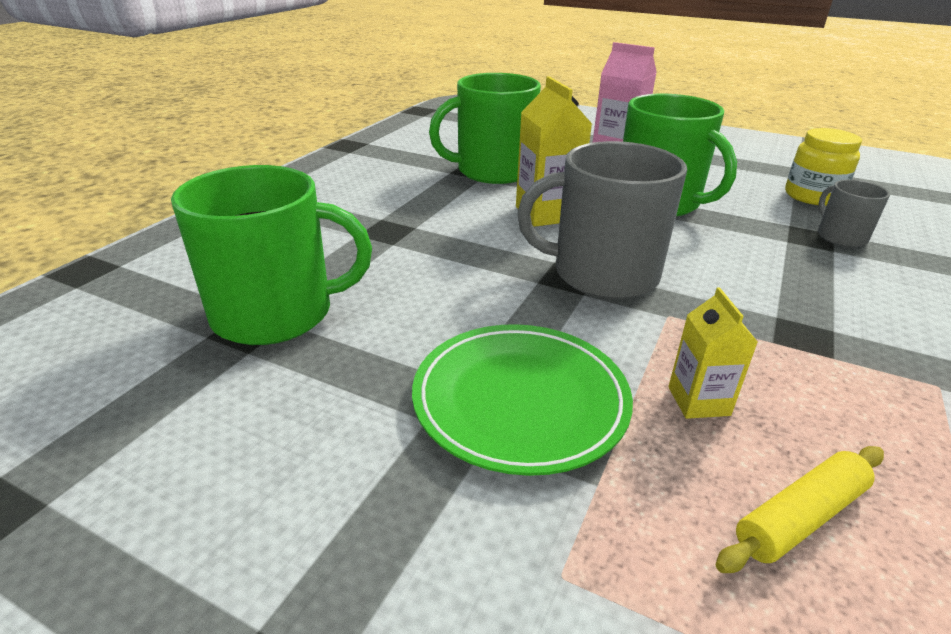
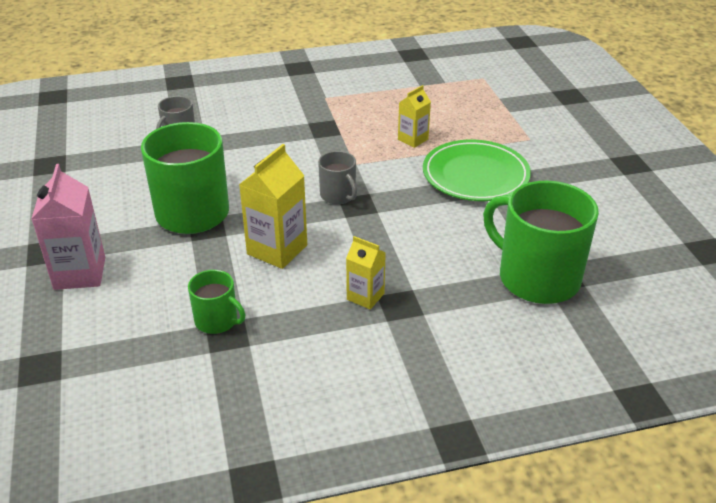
camera: 130 degrees left, 5 degrees up
(422, 222) = (365, 296): none -> yellow carton
(492, 171) = (217, 321): green mug -> green mug, size x0.50
(602, 274) = (338, 195): grey mug -> grey mug, size x0.50
(800, 517) = (445, 110): yellow rolling pin -> none
(812, 196) = (106, 157): yellow jar -> none

